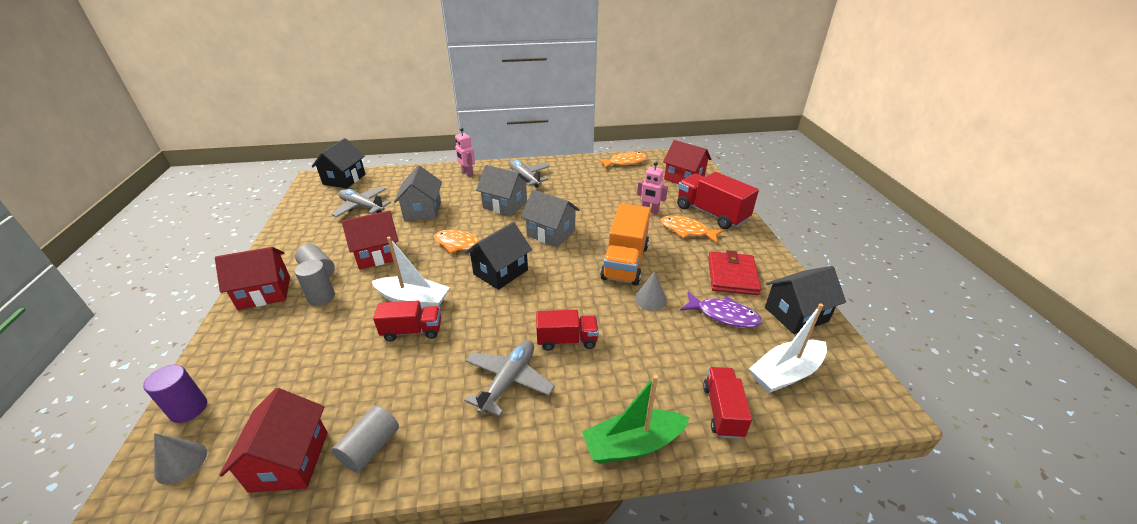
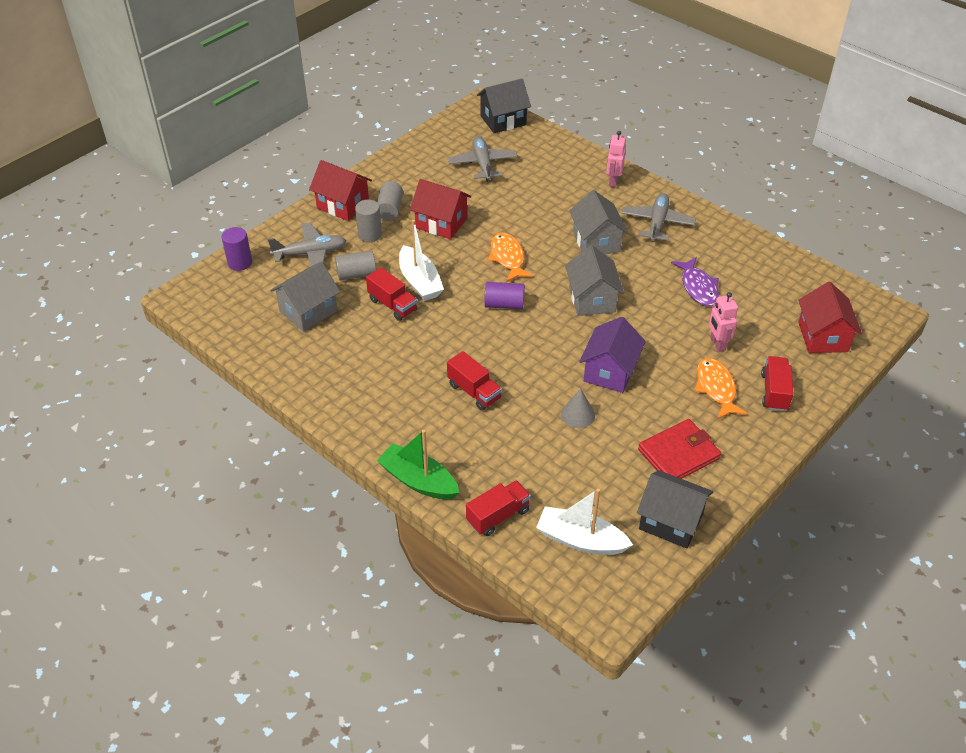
camera: 50 degrees right, 10 degrees up
(181, 462) = (213, 293): grey cone -> none
(289, 461) = (255, 333): red house -> none
(371, 448) = (294, 359): grey cylinder -> grey cylinder (356, 274)
(423, 211) = (522, 201): grey house -> grey house (308, 311)
(500, 272) = (504, 304): black house -> purple cylinder
(509, 381) = (404, 386): grey plane -> grey plane (310, 253)
(625, 162) = (793, 273): orange fish -> none
(625, 262) = (610, 371): orange truck -> purple house
(711, 214) = (774, 392): red truck -> red truck, size x0.60
(723, 315) = (611, 472): purple fish -> purple fish (698, 287)

